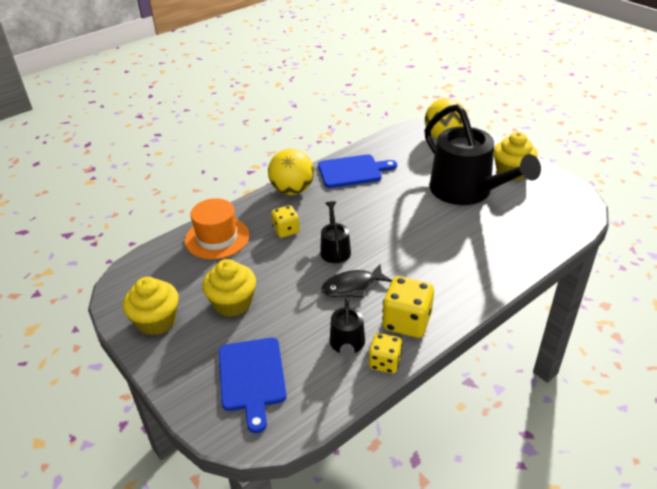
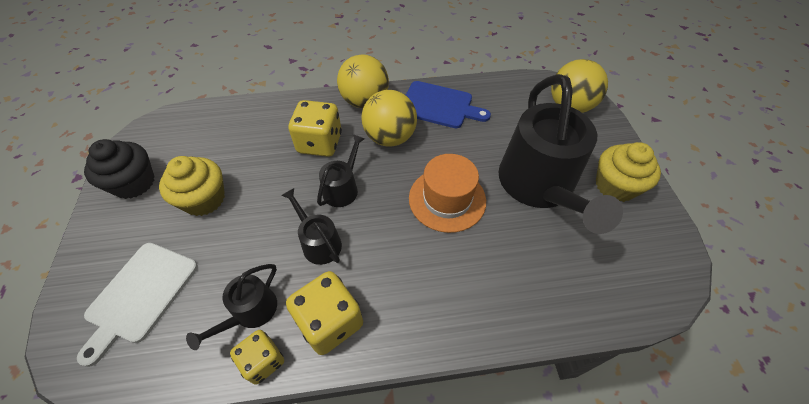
camera: 30 degrees right, 15 degrees up
(156, 321) = (134, 183): yellow cupcake -> black cupcake
(217, 238) = (258, 121): orange hat -> orange hat (447, 199)
(252, 377) = (140, 295): blue cutting board -> white cutting board
(286, 230) = (320, 143): yellow dice -> yellow dice, size x1.59
(337, 205) = (390, 137): none -> yellow ball
(352, 286) = (319, 242): black fish -> black watering can

